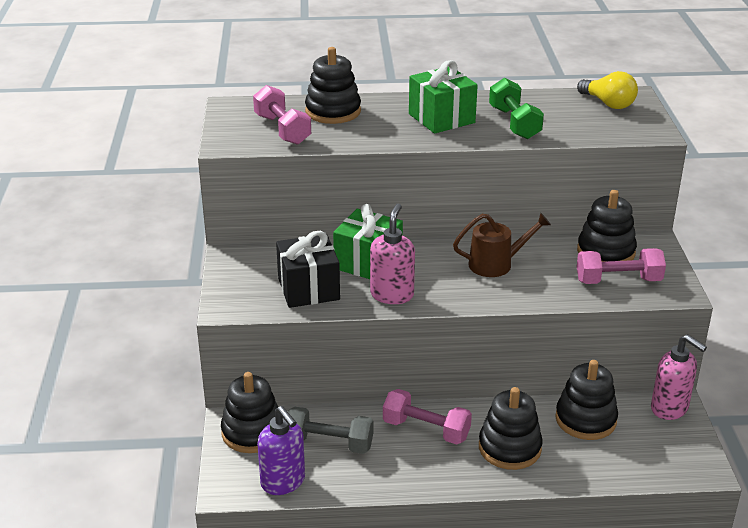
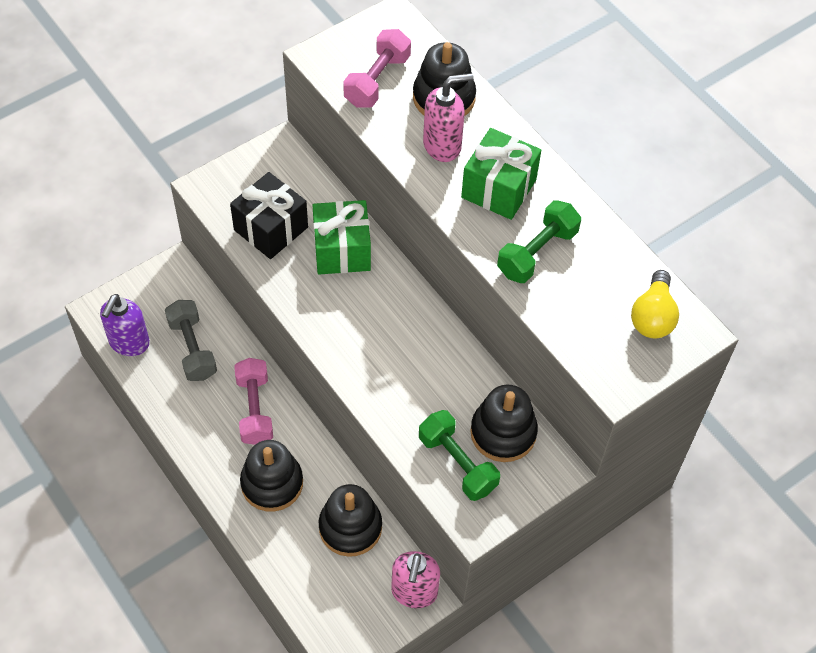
camera: 55 degrees right, 25 degrees up
(252, 432) = (172, 289): black stacking toy -> none
(392, 295) = (304, 293): pink soap dispenser -> pink soap dispenser (442, 145)
(496, 264) = (412, 350): brown watering can -> none
(618, 280) = (457, 463): pink dumbbell -> green dumbbell

